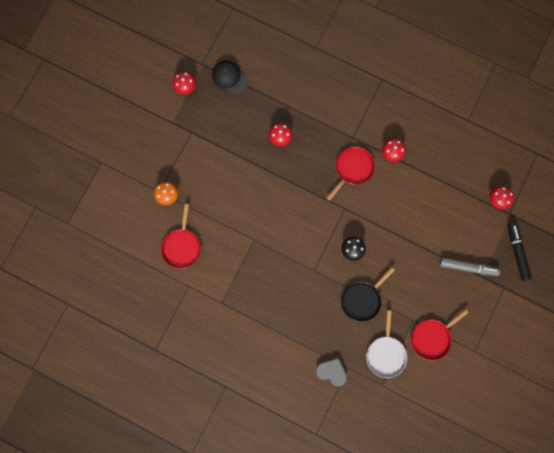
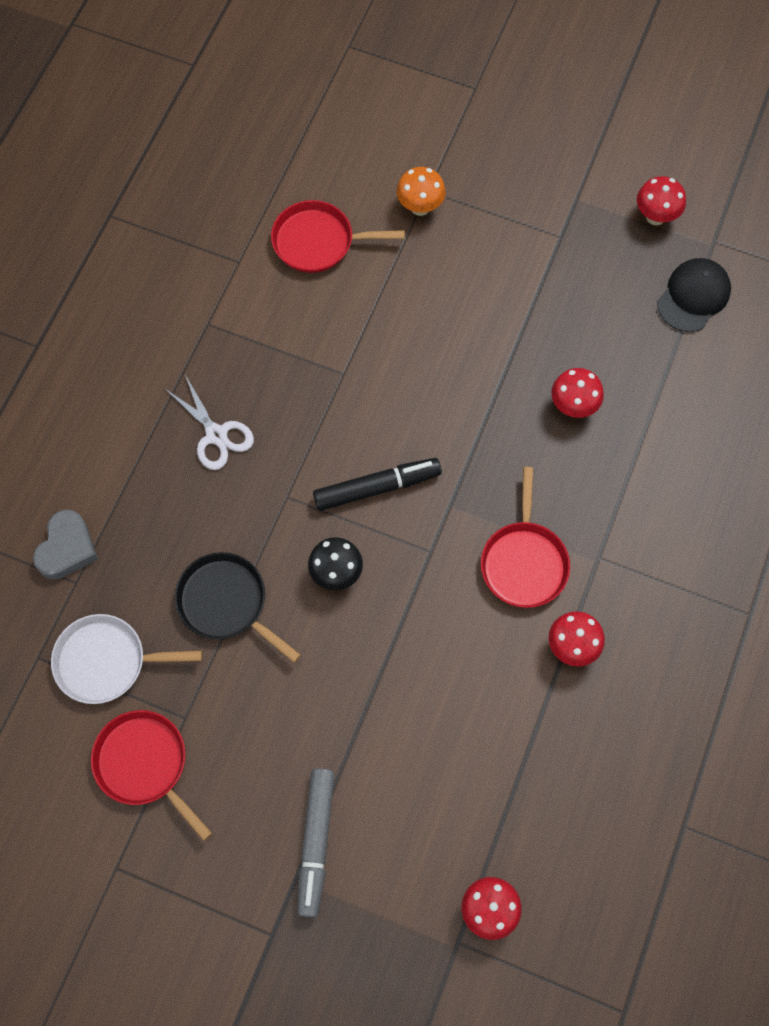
camera: 85 degrees right, 10 degrees down
(280, 300) = (216, 435): none -> white scissors
(352, 169) = (524, 562): red pan -> red pan turned 60 degrees clockwise
(517, 252) = (362, 966): black marker -> black marker (377, 487)

